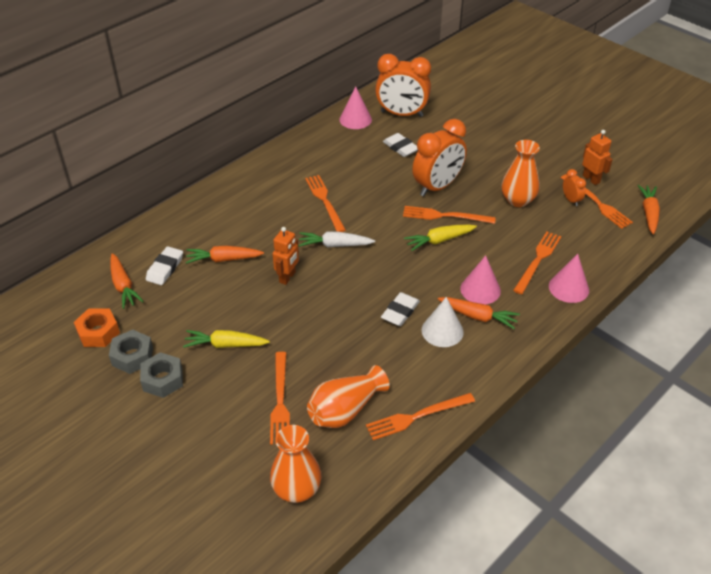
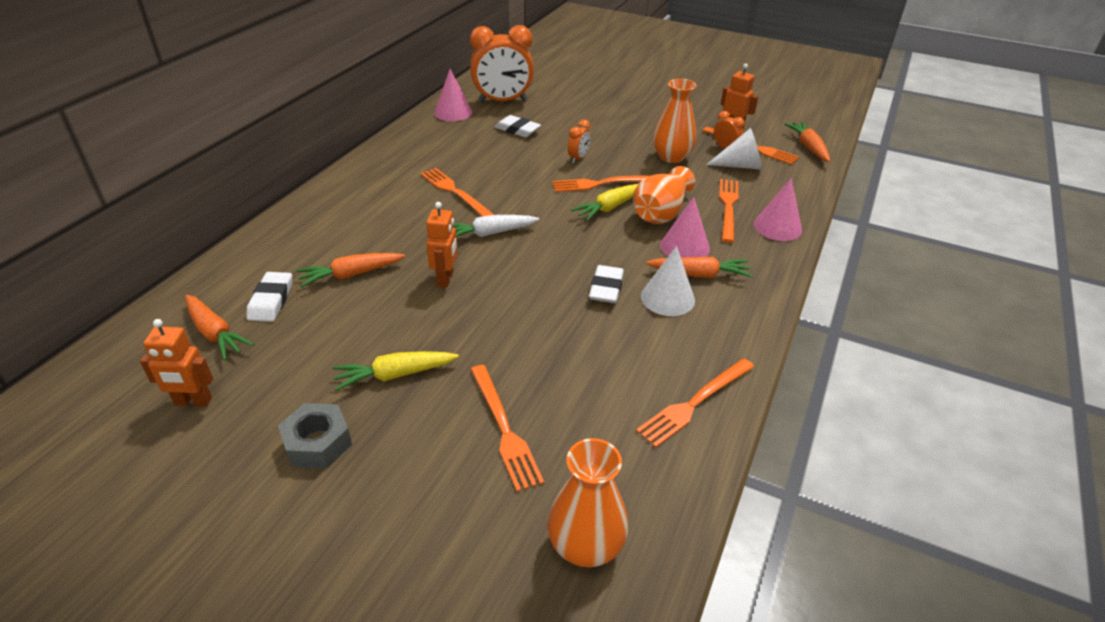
camera: 20 degrees left, 5 degrees down
(98, 332) = (193, 402): orange nut -> orange robot
(132, 356) = (259, 422): grey nut -> none
(345, 410) = (598, 418): orange vase -> orange vase (661, 212)
(437, 187) = (578, 158): orange clock -> orange clock, size x0.45
(573, 221) = (740, 165): none -> white cone

